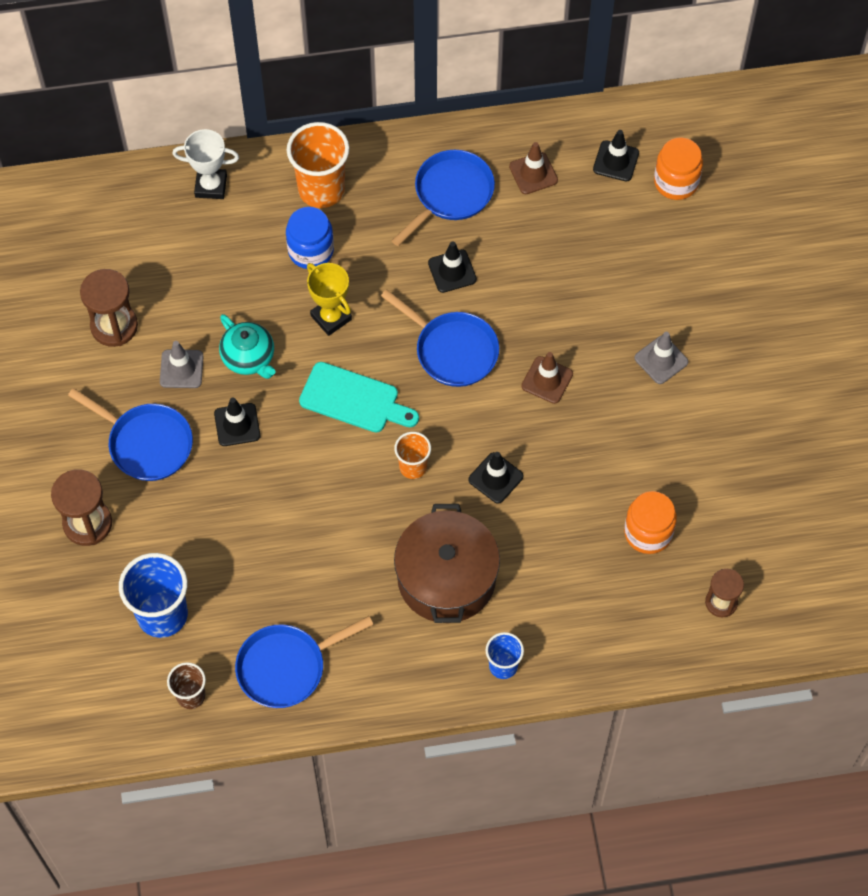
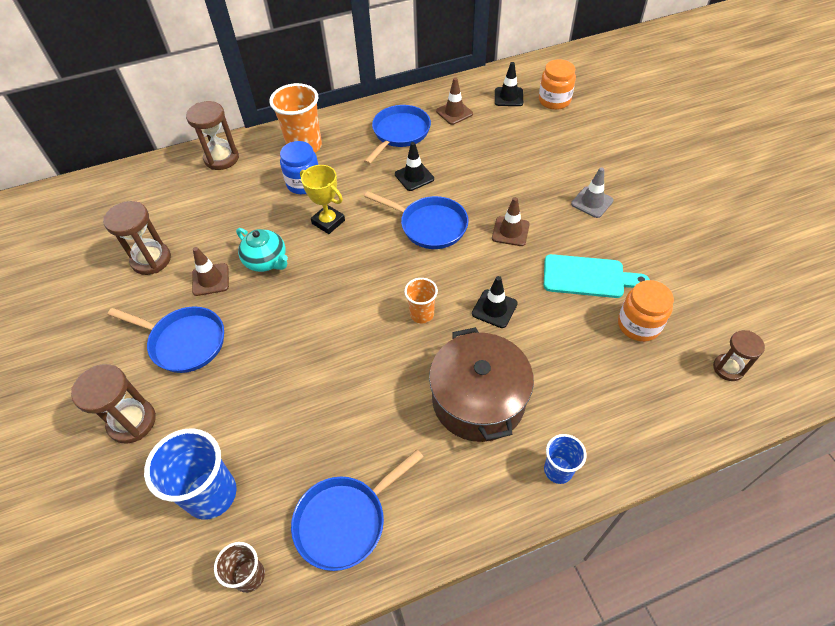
camera: 10 degrees left, 10 degrees down
(181, 369) = (210, 279): grey traffic cone -> brown traffic cone
(211, 186) = (221, 158): white trophy -> brown hourglass
(237, 425) = (263, 312): black traffic cone -> none
(353, 399) = (359, 274): turquoise cutting board -> turquoise cutting board (588, 277)

